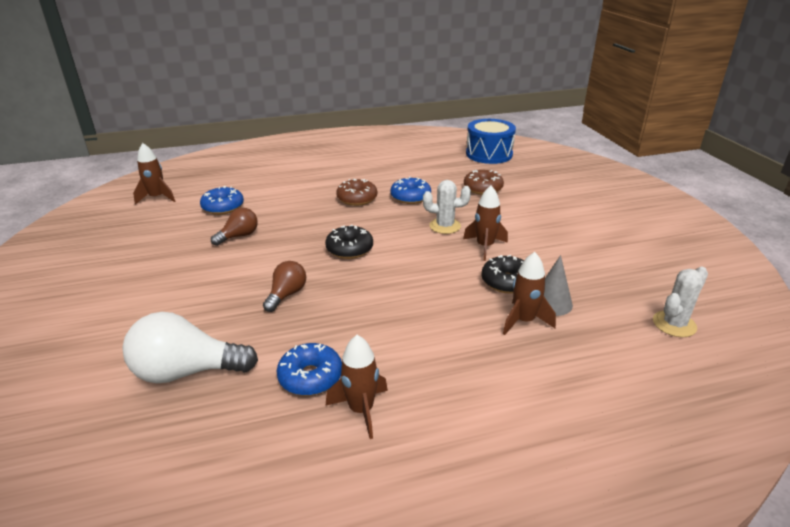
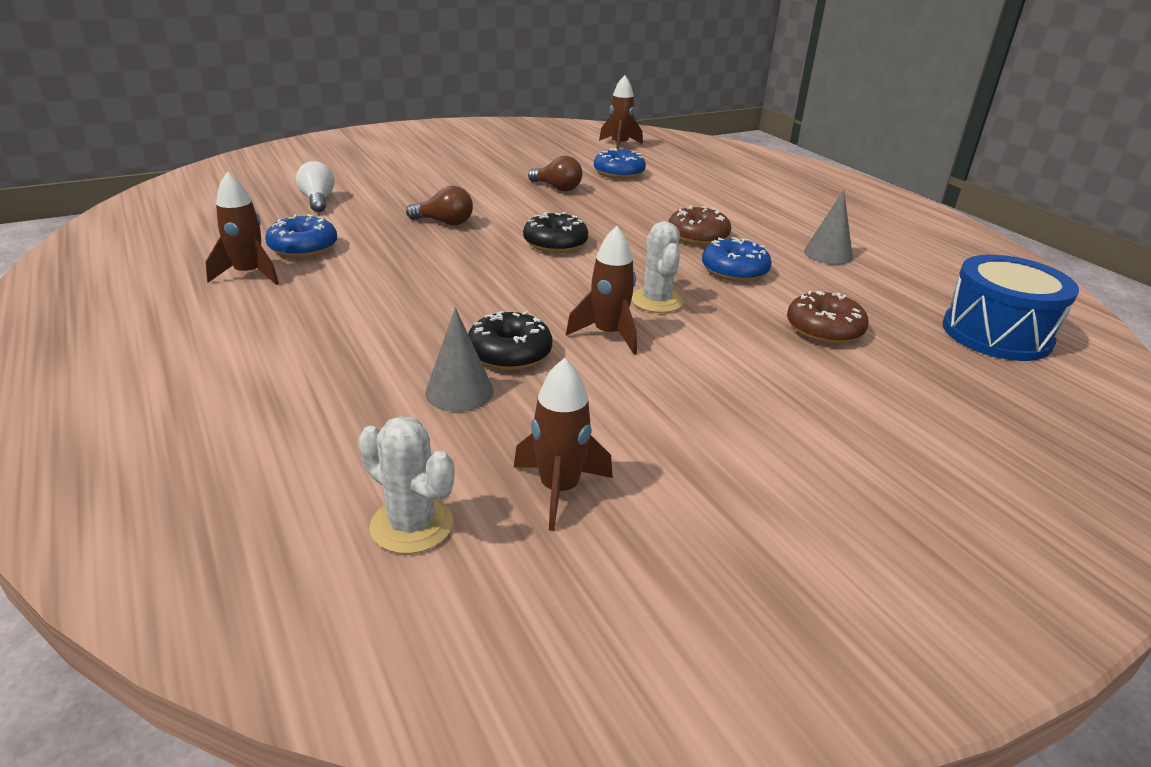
camera: 75 degrees right, 0 degrees up
(187, 372) = (318, 201): white light bulb -> white light bulb, size x0.57
(395, 168) = (828, 254): none -> grey cone
(524, 321) = (408, 367): brown rocket -> brown rocket (559, 489)

